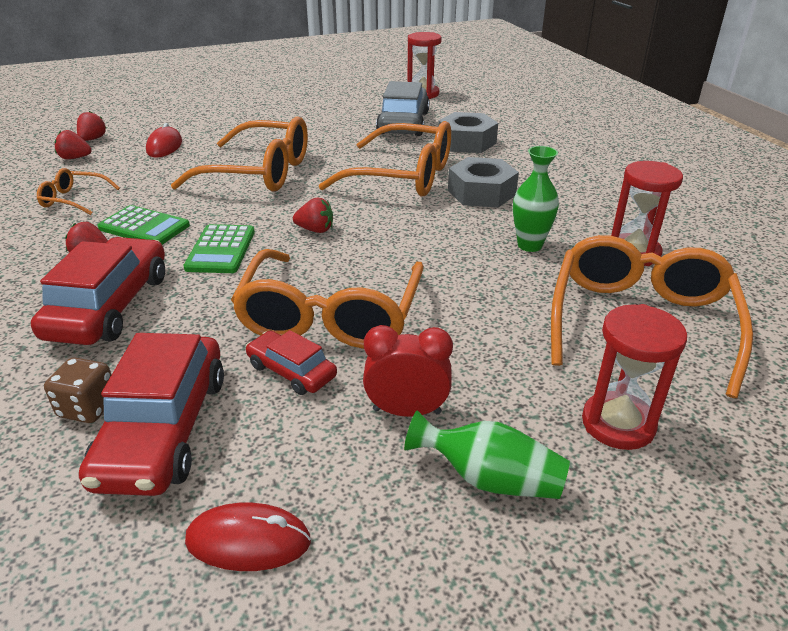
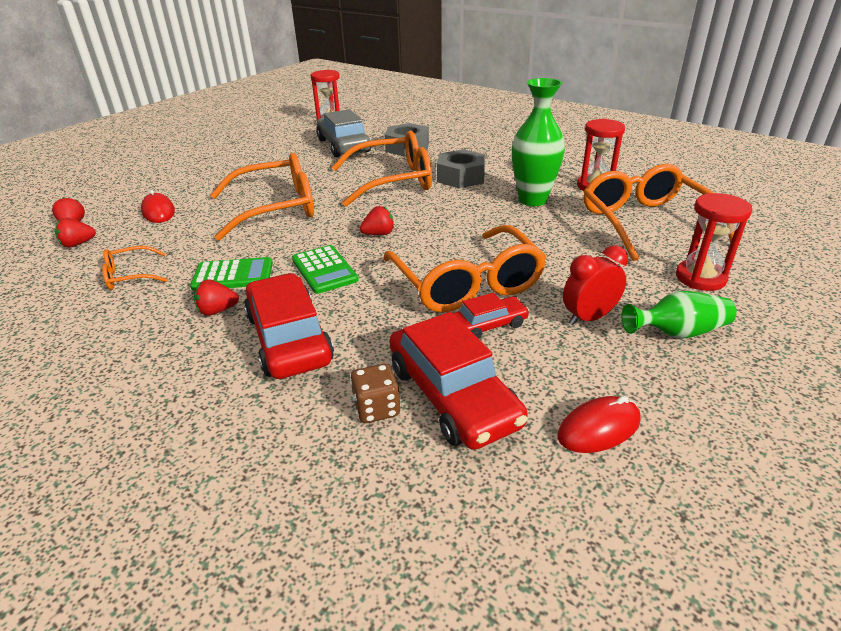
camera: 30 degrees left, 0 degrees up
(291, 371) = (488, 325): red car -> red car turned 150 degrees clockwise
(529, 245) = (532, 200): green vase -> green vase, size x1.53

